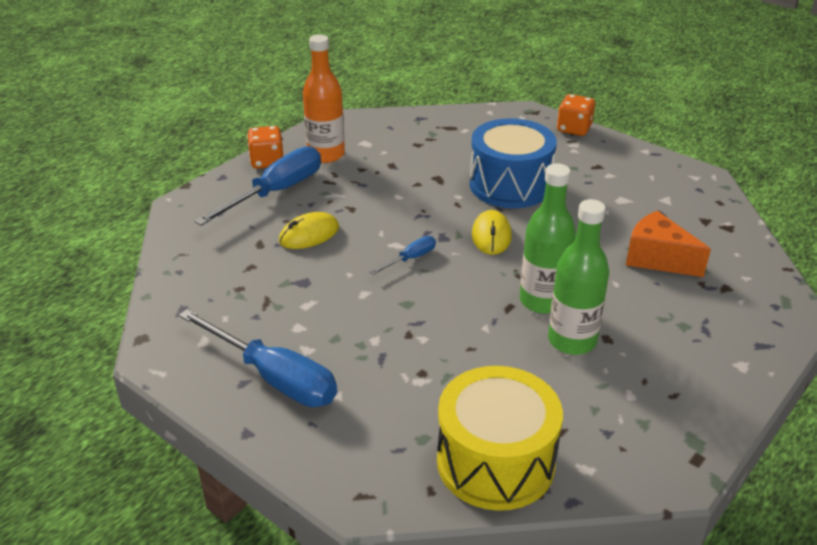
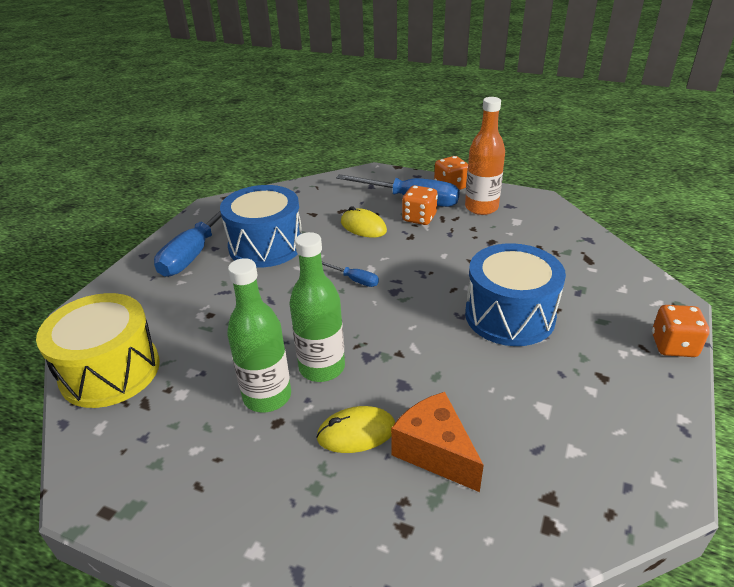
camera: 75 degrees right, 0 degrees up
(300, 313) = (266, 245): none -> blue drum
(318, 195) = (419, 218): none -> orange dice
(491, 236) = (412, 318): yellow mouse -> yellow mouse (356, 433)
(657, 258) = (435, 452): orange cheese -> orange cheese turned 60 degrees counterclockwise

